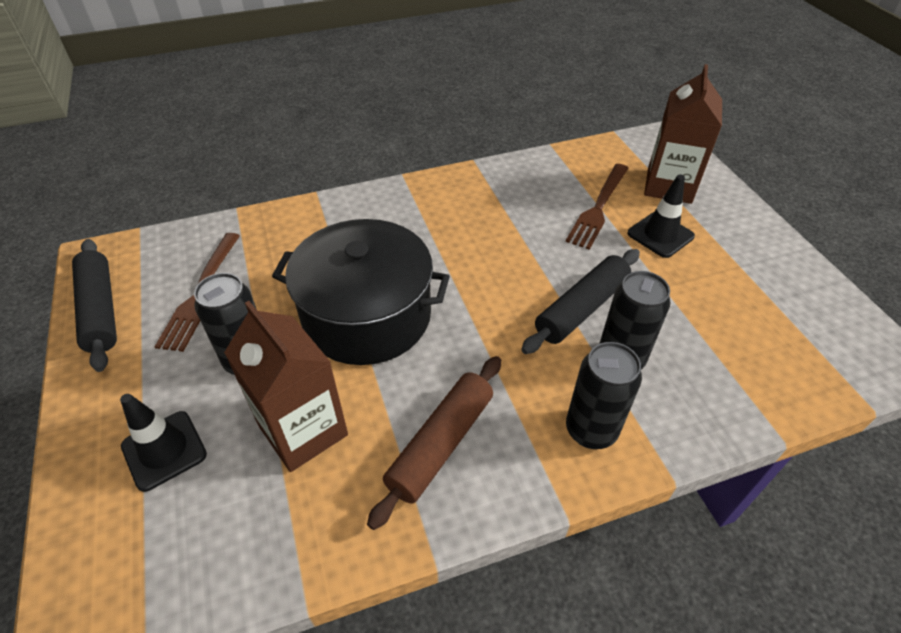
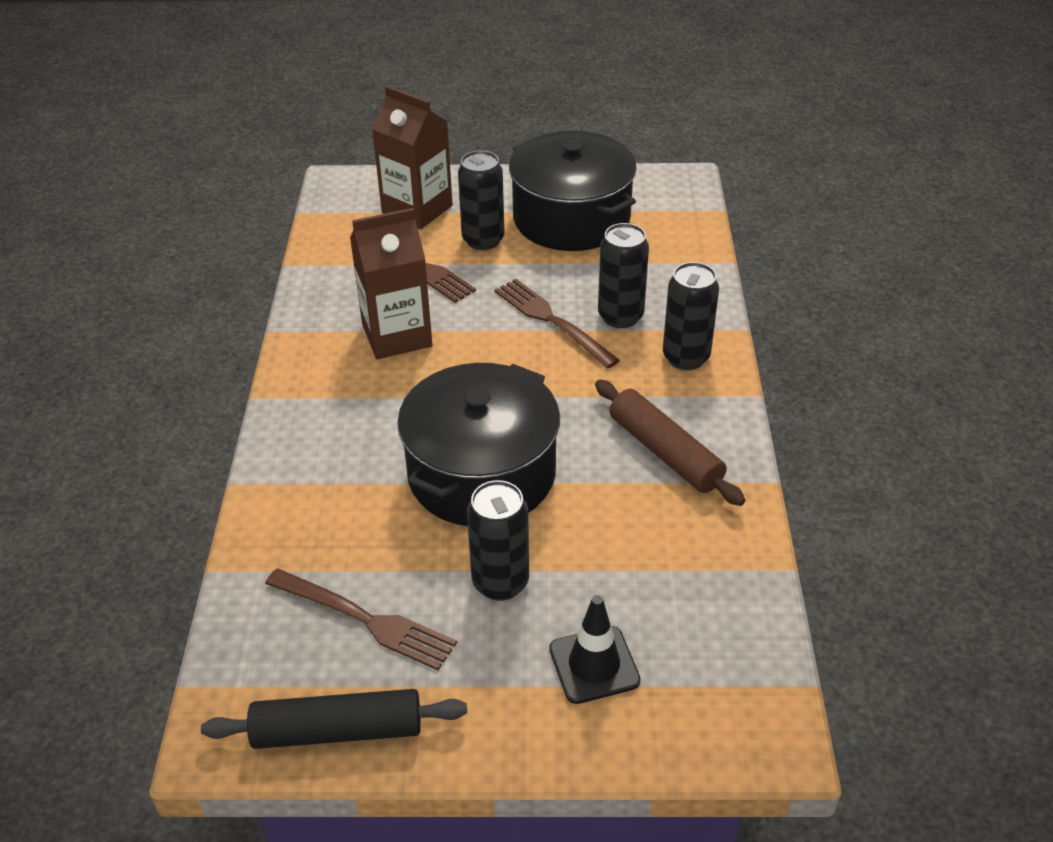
camera: 70 degrees left, 5 degrees down
(303, 430) = (613, 547): brown carton -> brown carton (397, 335)
(582, 308) = (551, 320): black rolling pin -> brown fork
(660, 235) = (483, 240): black traffic cone -> black can
(742, 284) = (571, 218): none -> black pot

